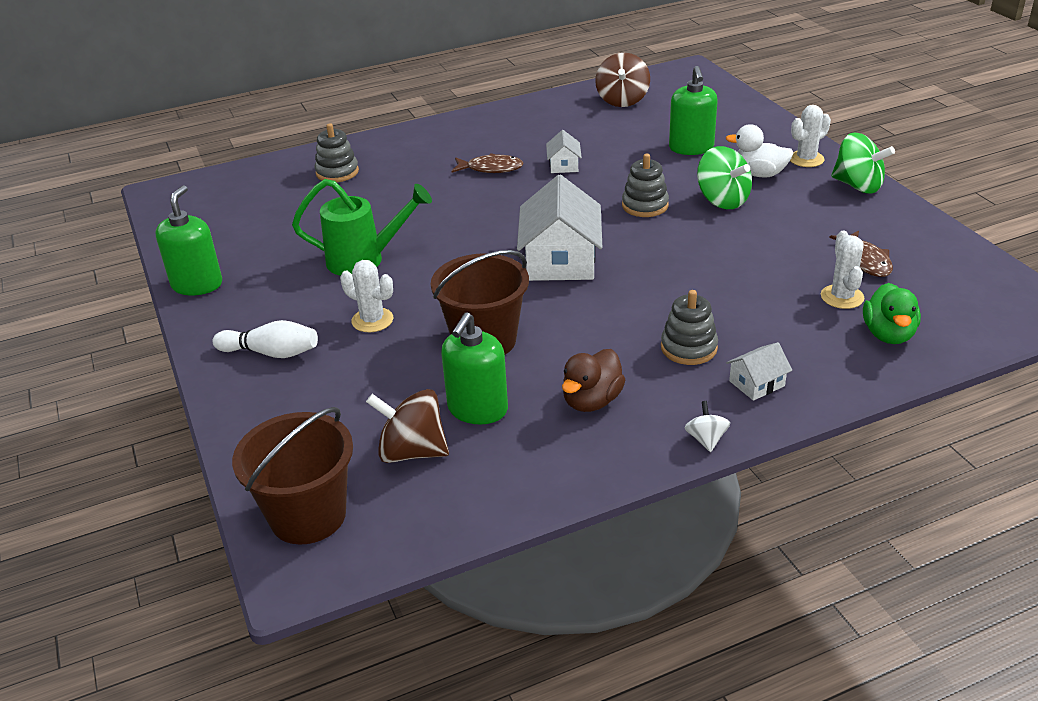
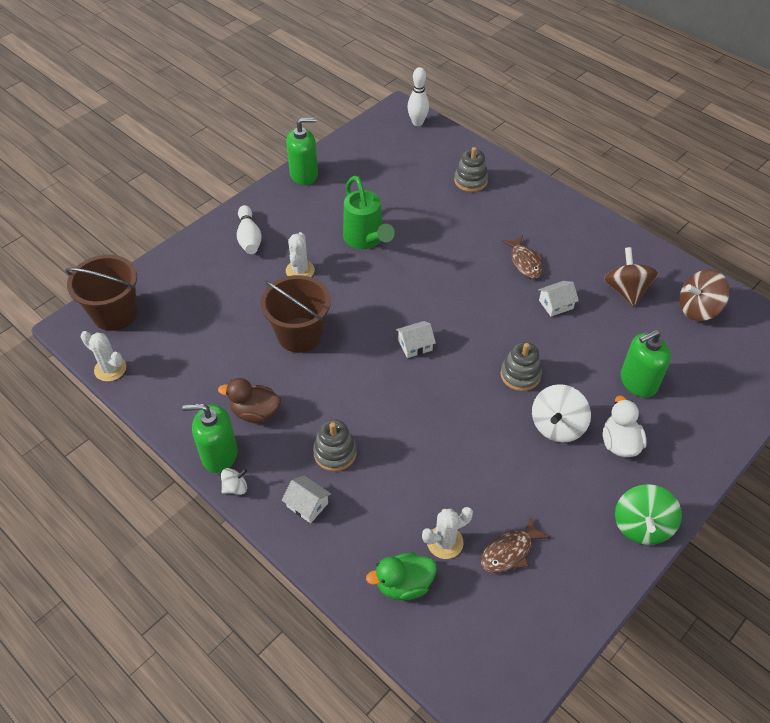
camera: 65 degrees right, 15 degrees up
(200, 184) = (417, 122): none -> white bowling pin
(412, 451) = (179, 338): brown spinning top -> brown spinning top (626, 290)
(477, 409) = (228, 356): green soap dispenser -> green soap dispenser (219, 454)
(561, 260) = (415, 345): white house -> white house, size x0.48
(722, 200) = (557, 426): green spinning top -> white spinning top
(806, 159) = (670, 475): white cactus -> white cactus (110, 369)

